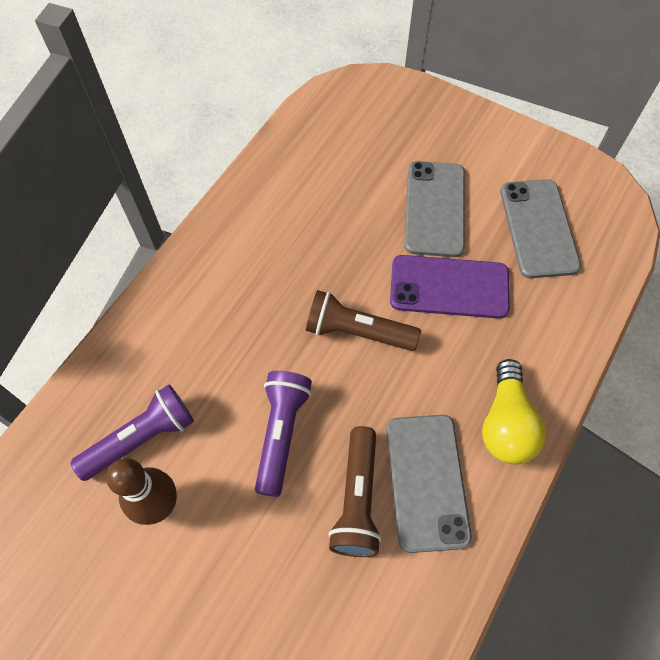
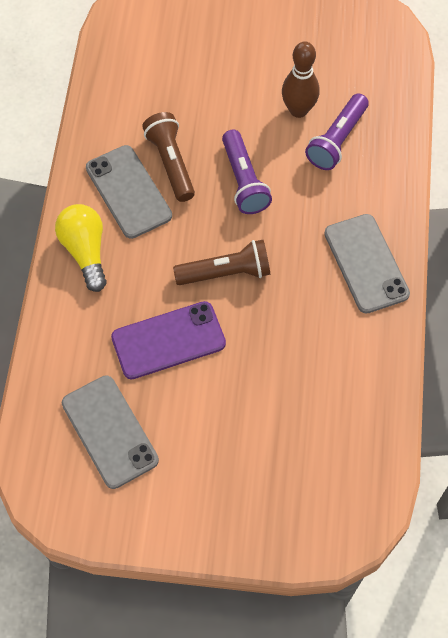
camera: 155 degrees right, 0 degrees up
(435, 209) = (211, 411): grey phone -> grey phone (366, 263)

